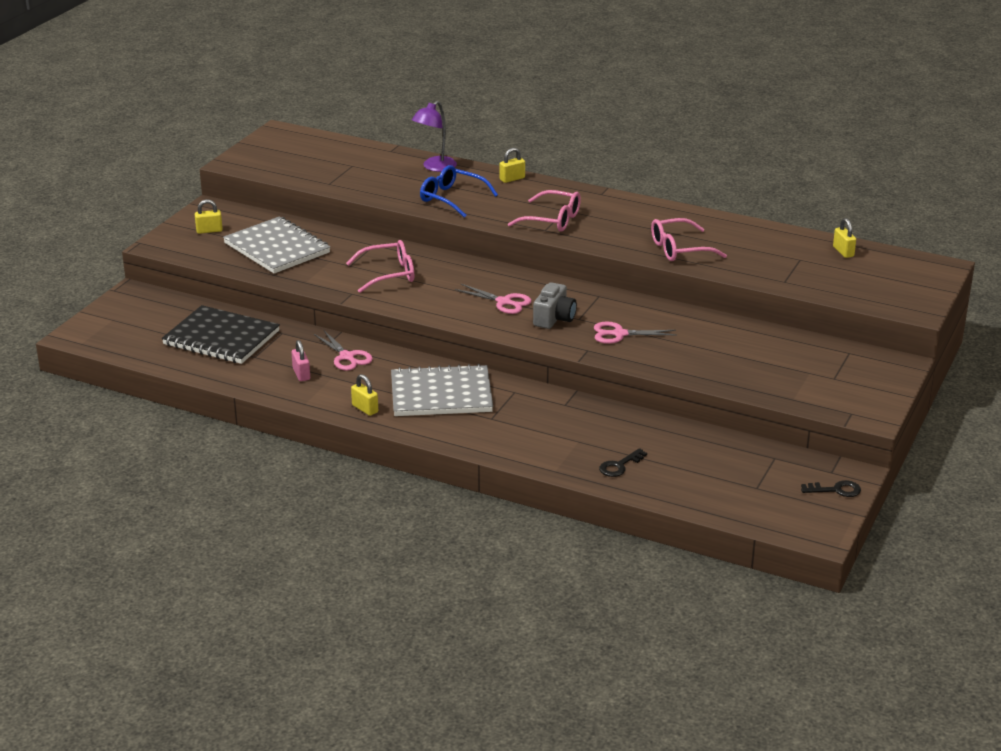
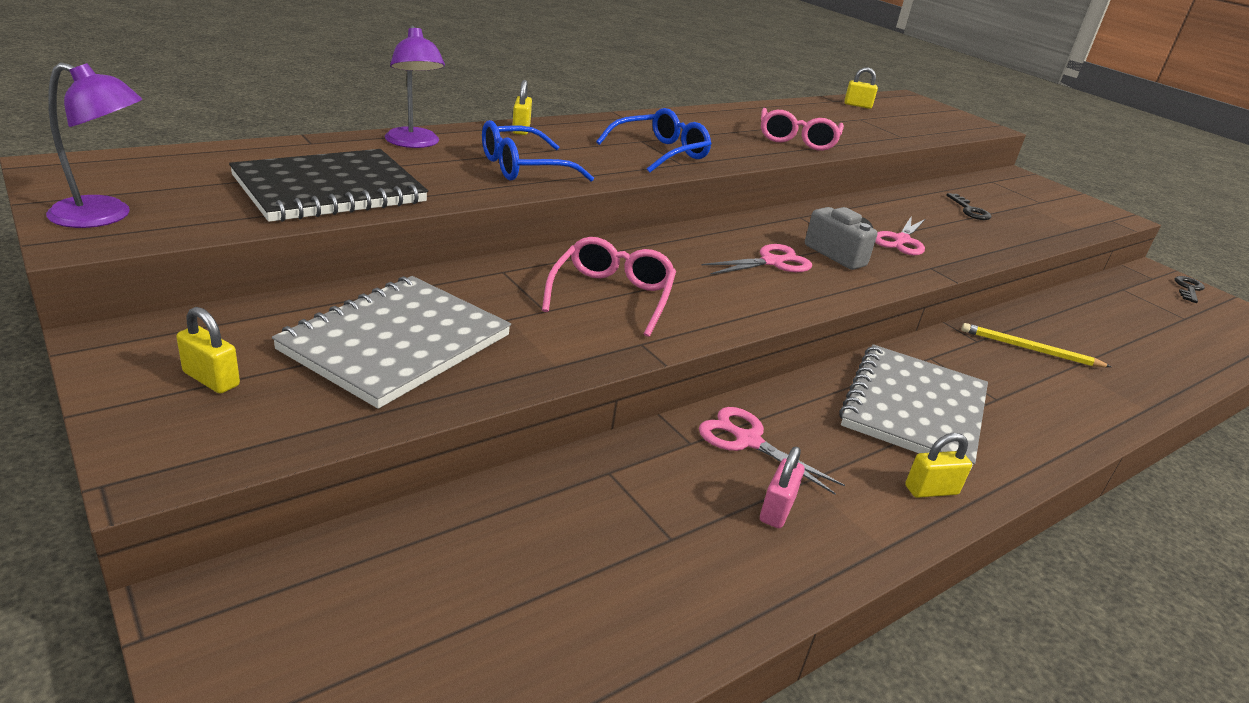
camera: 65 degrees left, 0 degrees up
(209, 230) = (211, 379): yellow padlock -> yellow padlock turned 75 degrees counterclockwise
(221, 338) = (561, 553): black notebook -> black notebook (330, 190)
(252, 157) = (105, 216): none -> purple lamp
(277, 248) = (396, 343): grey notebook -> grey notebook turned 45 degrees counterclockwise
(301, 374) = (777, 510): pink padlock -> pink padlock turned 75 degrees counterclockwise
(347, 357) = (748, 441): pink scissors -> pink scissors turned 135 degrees counterclockwise
(552, 220) = (660, 153): pink glasses -> blue glasses
(582, 424) = (1029, 349): none -> yellow pencil
(620, 466) = (1136, 366): black key -> black key (969, 210)

